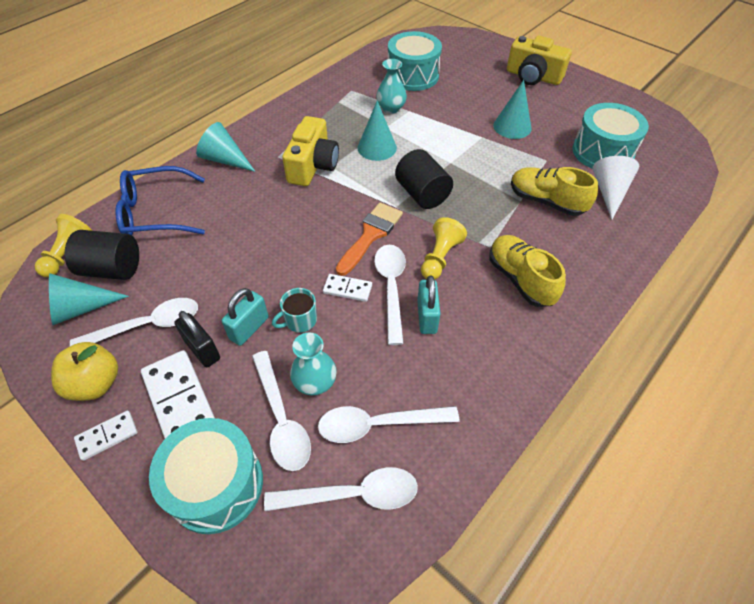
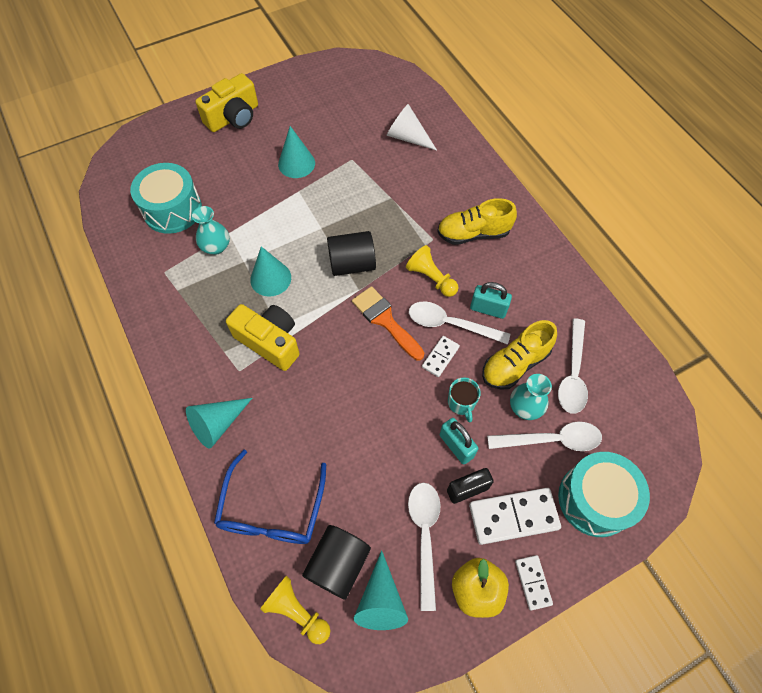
camera: 70 degrees left, 10 degrees up
(353, 494) = (622, 406): white spoon -> none
(546, 201) = (400, 181): yellow shoe -> yellow shoe (515, 364)
(602, 152) = (360, 119): turquoise drum -> none

